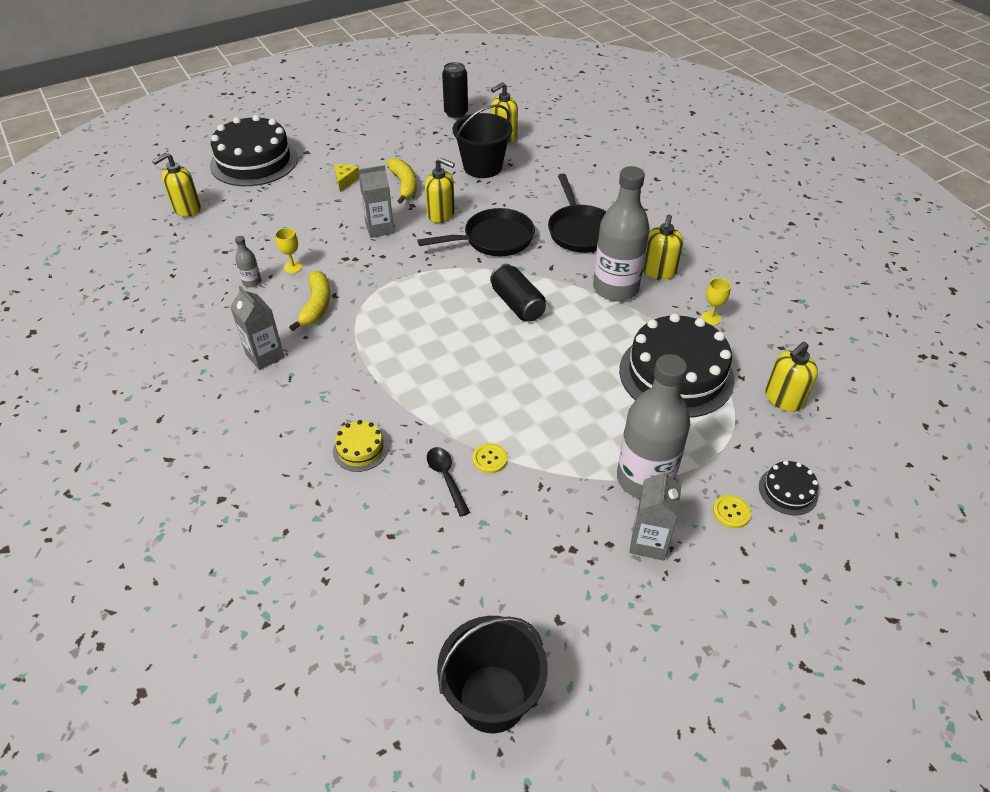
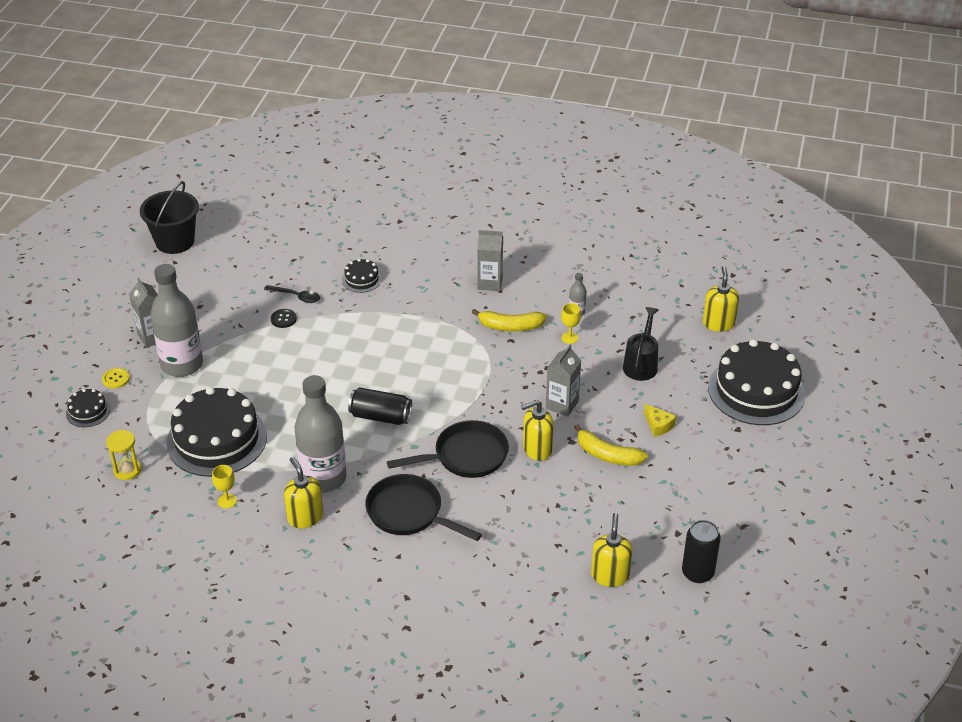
camera: 135 degrees right, 5 degrees down
(284, 218) = (641, 364): none -> black watering can
(316, 306) = (510, 326): yellow banana -> yellow banana turned 45 degrees counterclockwise
(360, 449) = (361, 279): yellow cake -> black cake
(482, 167) = (575, 522): black bucket -> none
(489, 459) = (283, 319): yellow button -> black button
(494, 239) = (466, 456): black pan -> black pan turned 135 degrees counterclockwise
(783, 399) = (127, 470): yellow soap dispenser -> yellow hourglass

